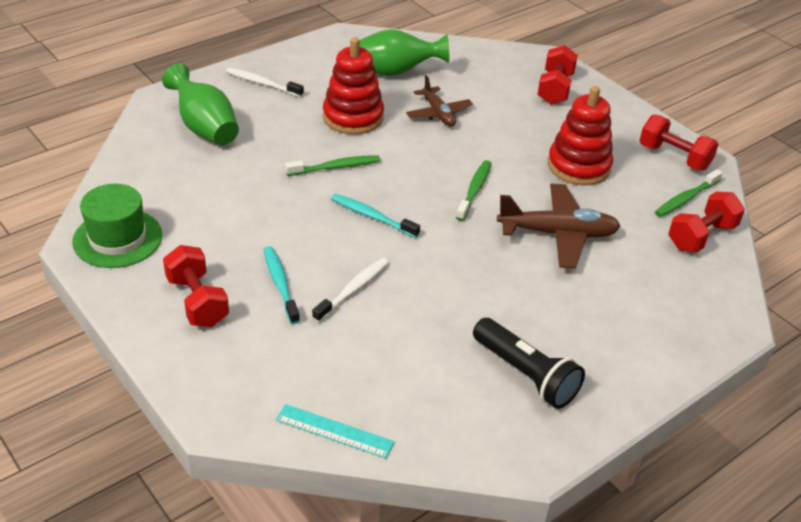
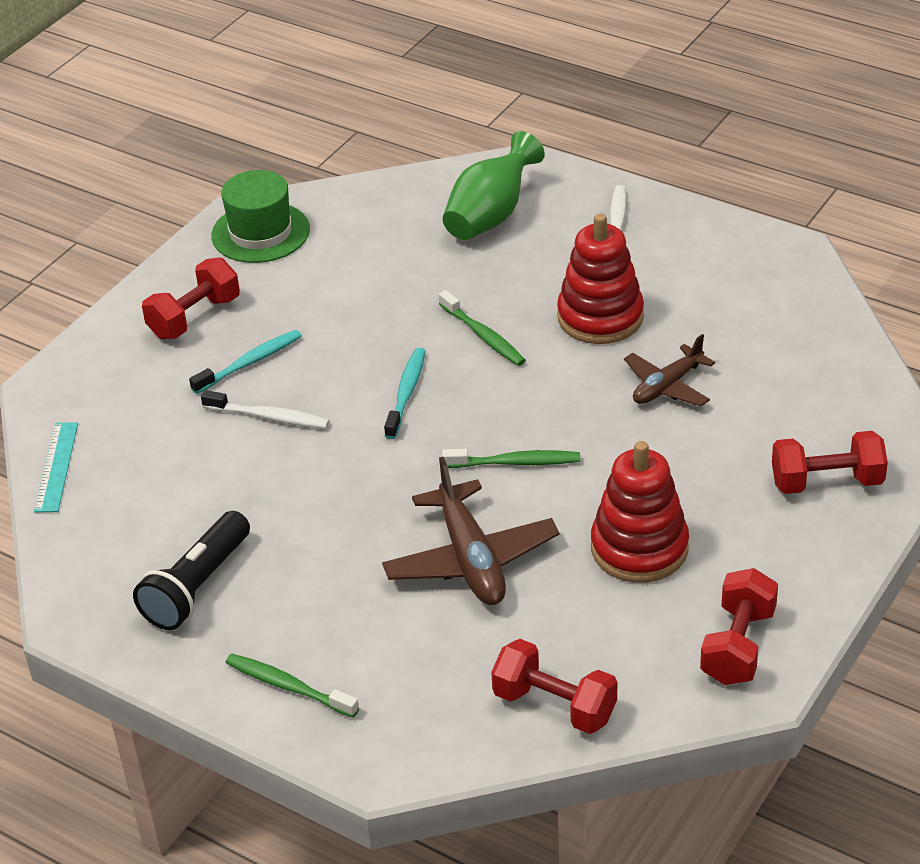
camera: 75 degrees right, 0 degrees up
(395, 72) = (738, 320): green vase -> none
(686, 199) = (637, 675): green toothbrush -> green toothbrush (288, 686)

